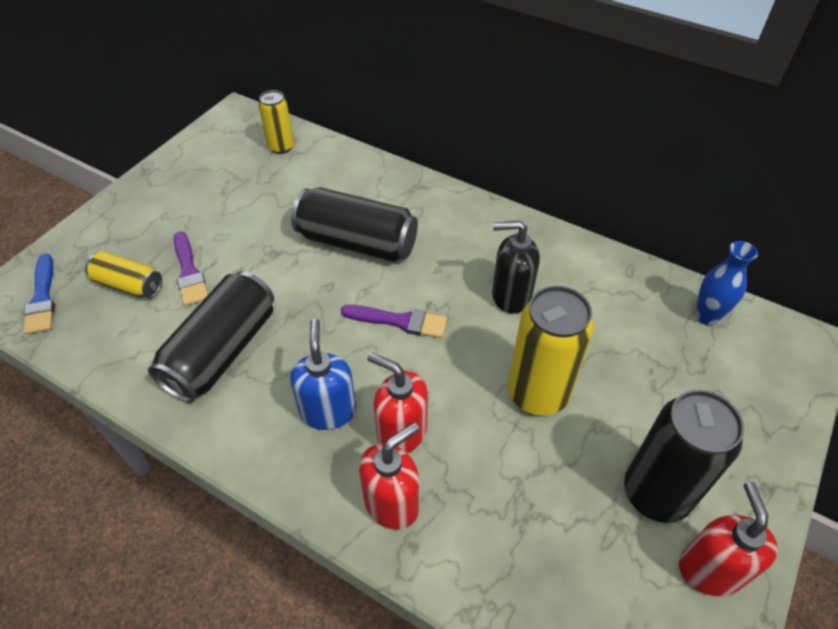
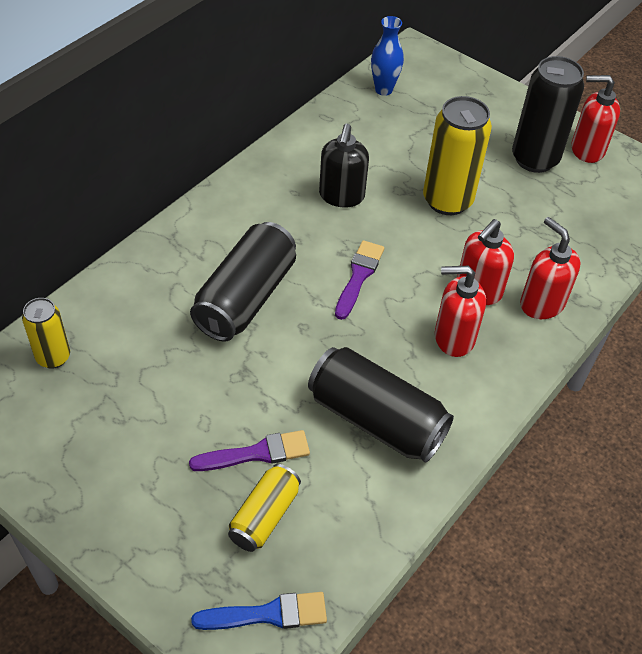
camera: 85 degrees left, 0 degrees up
(328, 410) = (453, 338): blue soap dispenser -> red soap dispenser

